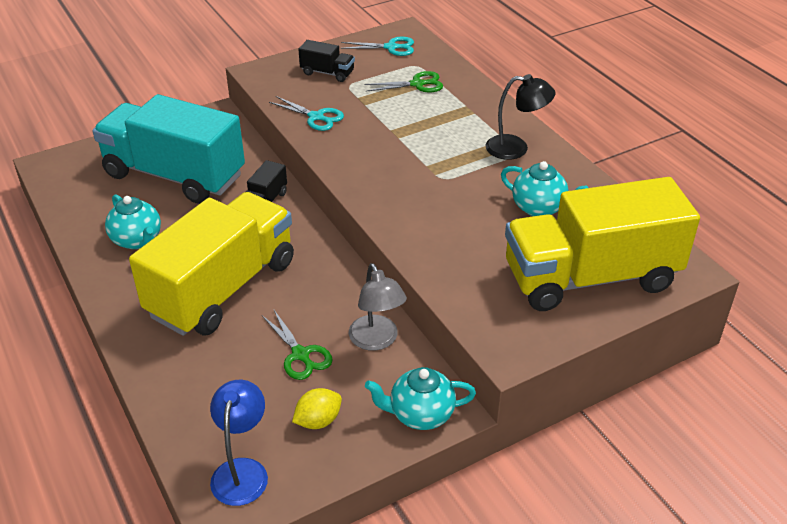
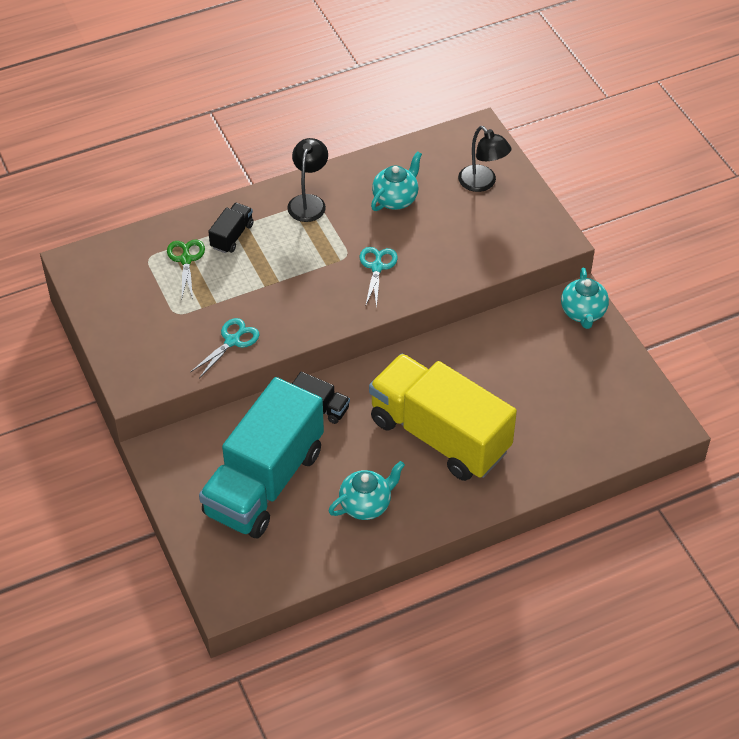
camera: 85 degrees left, 10 degrees up
(242, 471) = (634, 416): blue lamp -> none
(300, 354) = (521, 382): green scissors -> none
(318, 421) = (588, 372): yellow lemon -> none
(327, 73) = (148, 330): black truck -> black truck (232, 236)
(377, 340) = (508, 333): grey lamp -> none
(391, 47) = (106, 275): turquoise scissors -> turquoise scissors (377, 267)
(590, 277) = (482, 183): yellow truck -> black lamp

